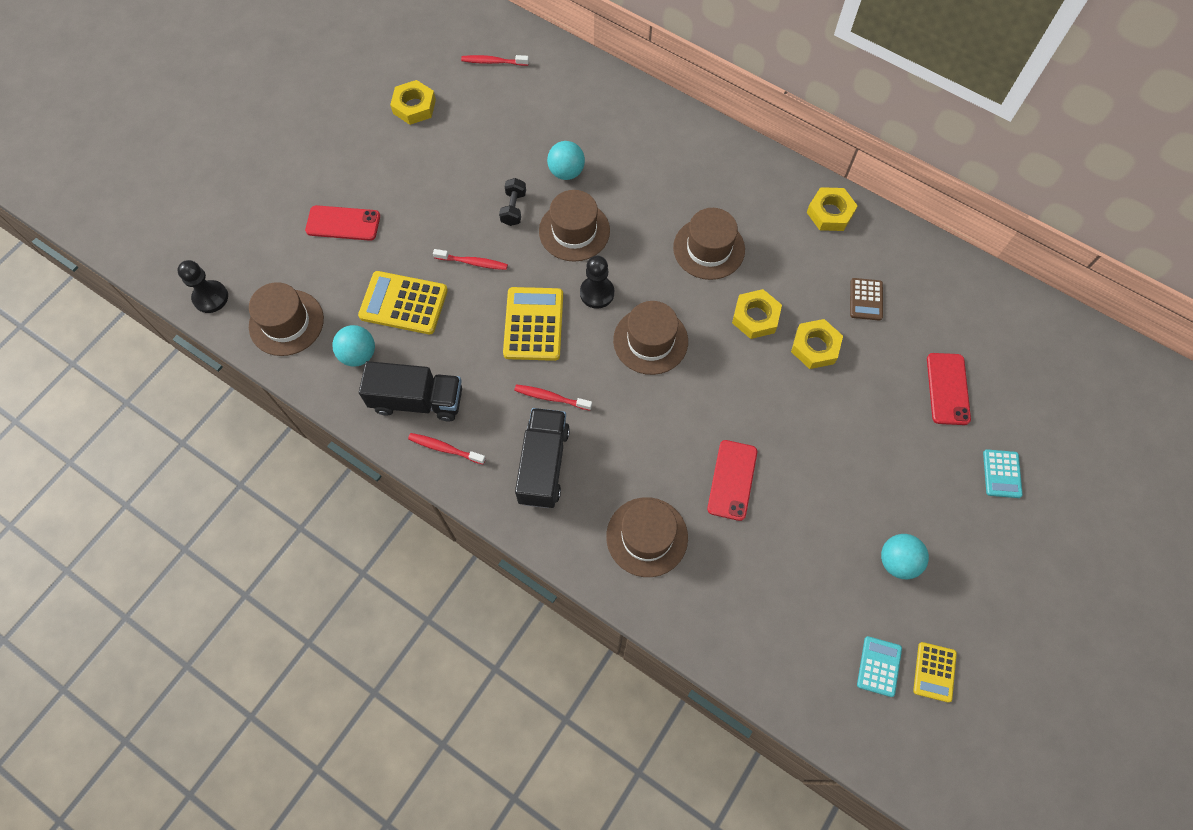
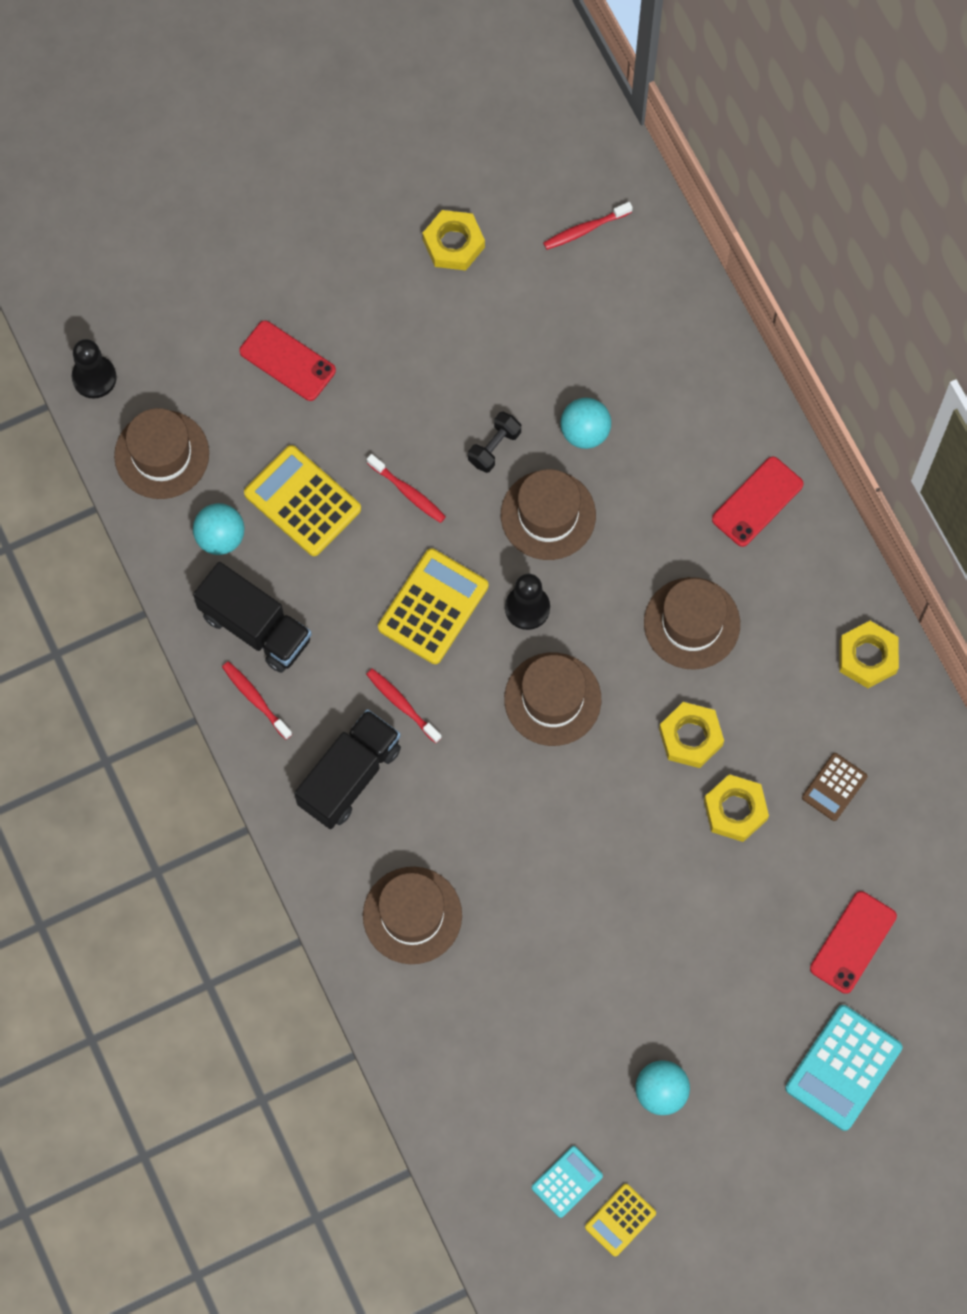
camera: 30 degrees right, 5 degrees up
(493, 62) = (585, 229): red toothbrush -> red toothbrush turned 60 degrees counterclockwise
(732, 480) = (541, 907): red phone -> red phone (757, 502)
(1001, 474) = (843, 1068): turquoise calculator -> turquoise calculator, size x1.75

